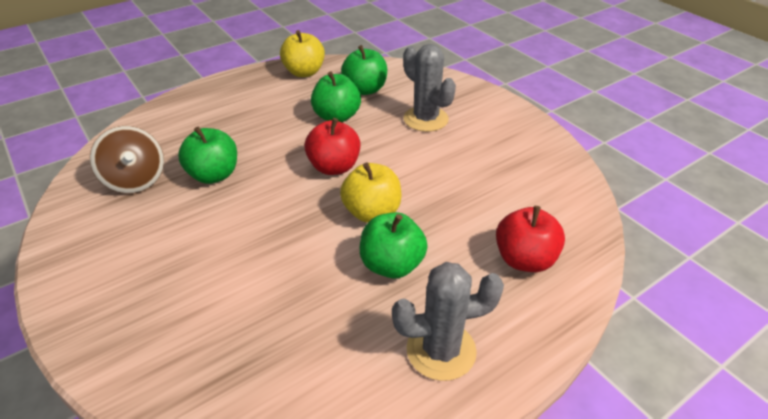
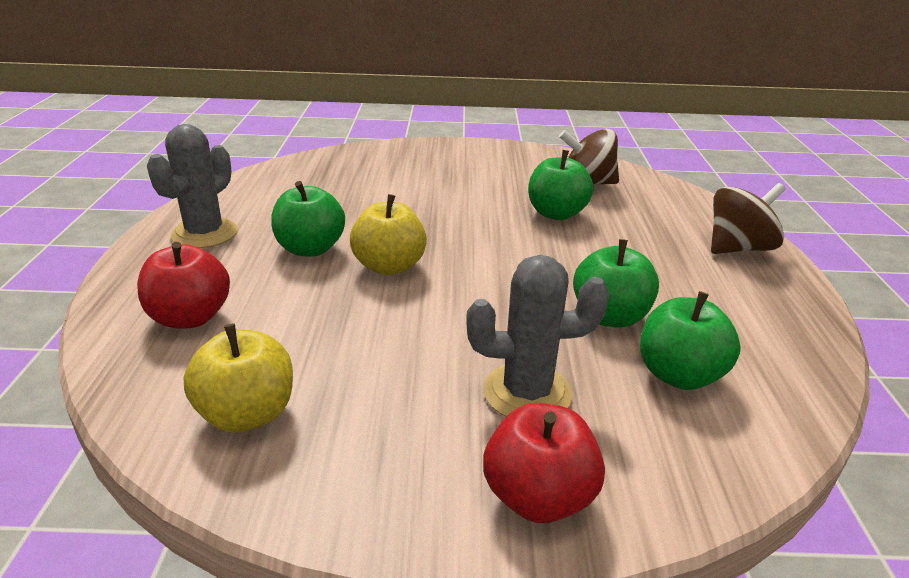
camera: 125 degrees right, 10 degrees down
(209, 97) = (738, 248): none -> brown spinning top
(304, 72) = (784, 339): yellow apple -> yellow apple (247, 414)
(334, 167) = (493, 274): red apple -> red apple (538, 496)

